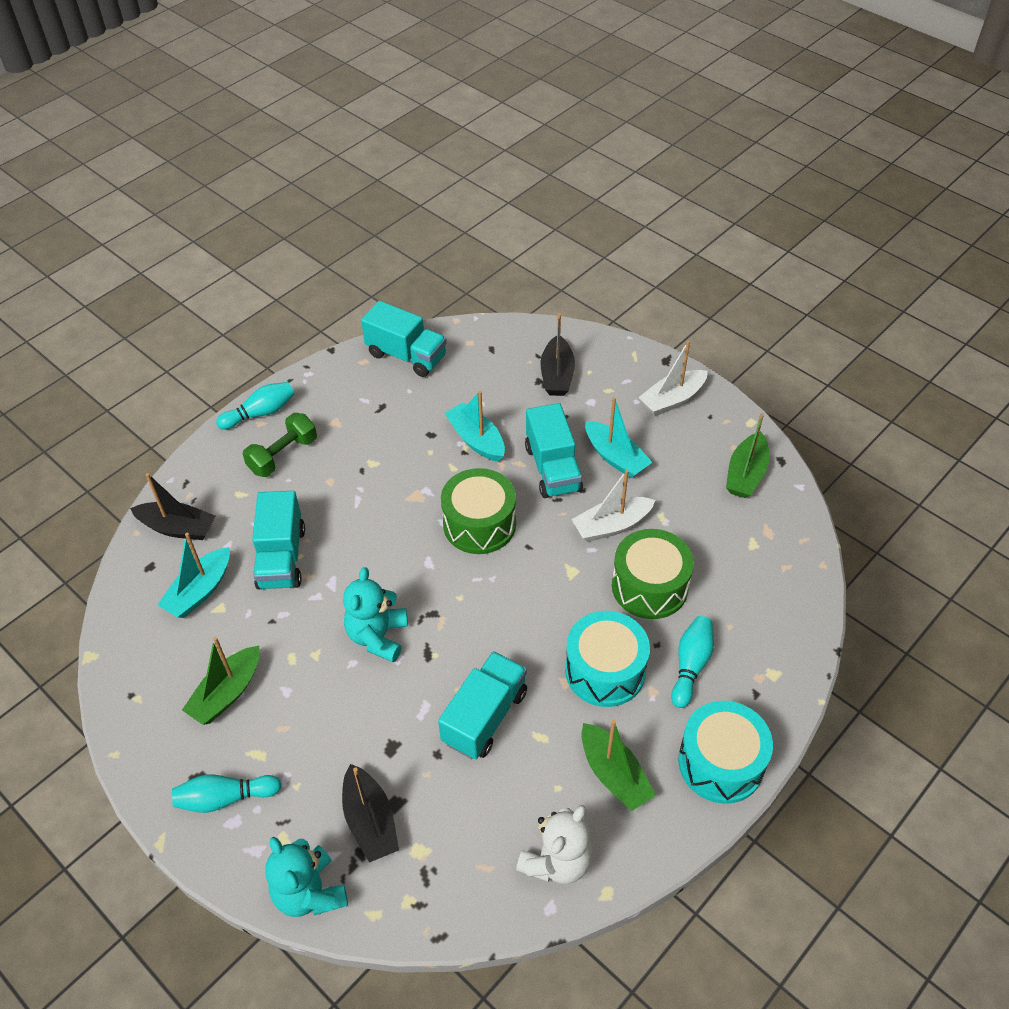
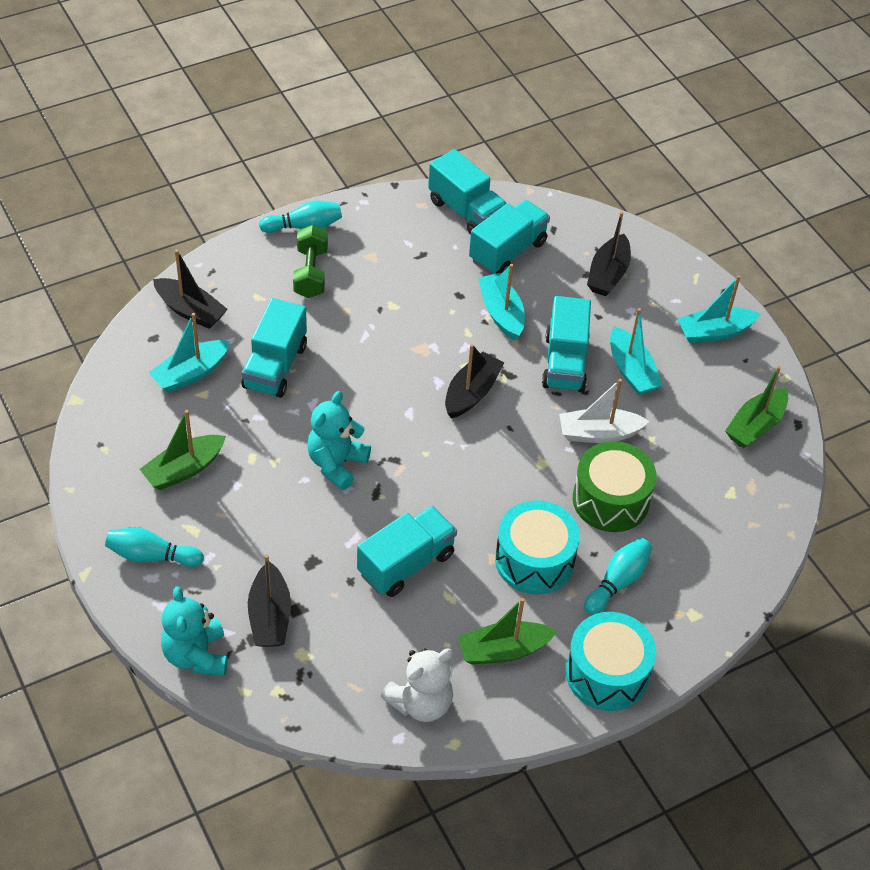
camera: 15 degrees right, 0 degrees up
(283, 455) = (311, 273): green dumbbell -> green dumbbell turned 60 degrees counterclockwise
(459, 381) = (507, 251): none -> turquoise truck
(479, 524) = (471, 393): green drum -> black boat
(614, 774) = (503, 650): green boat -> green boat turned 90 degrees clockwise
(672, 399) = (714, 332): white boat -> turquoise boat

